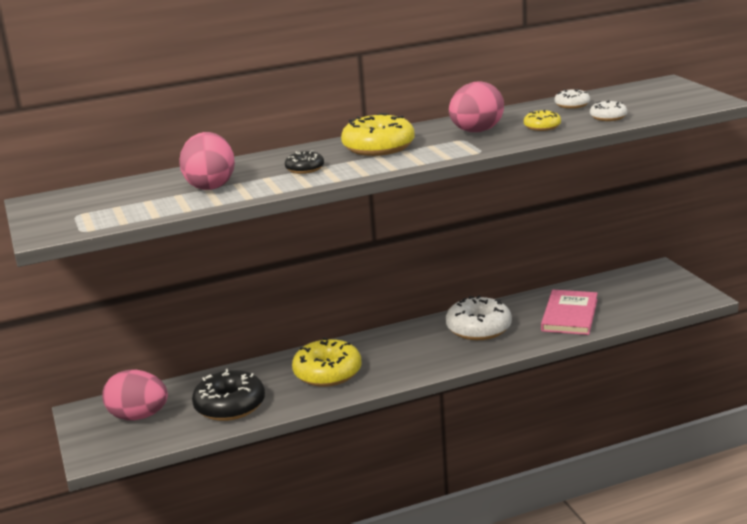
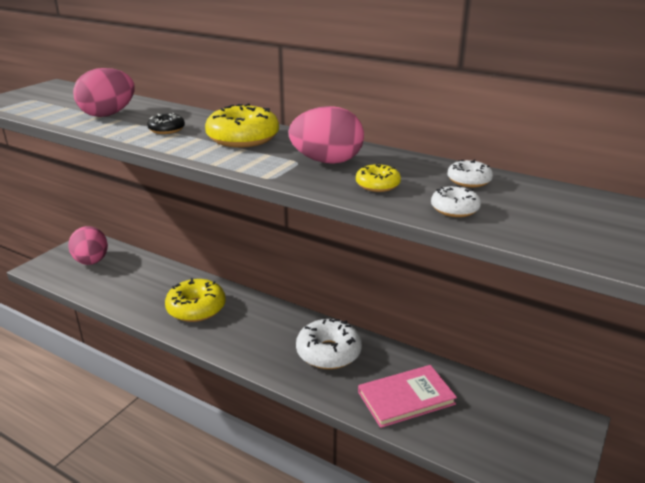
camera: 50 degrees right, 5 degrees up
(230, 406) = (124, 288): black donut -> none

